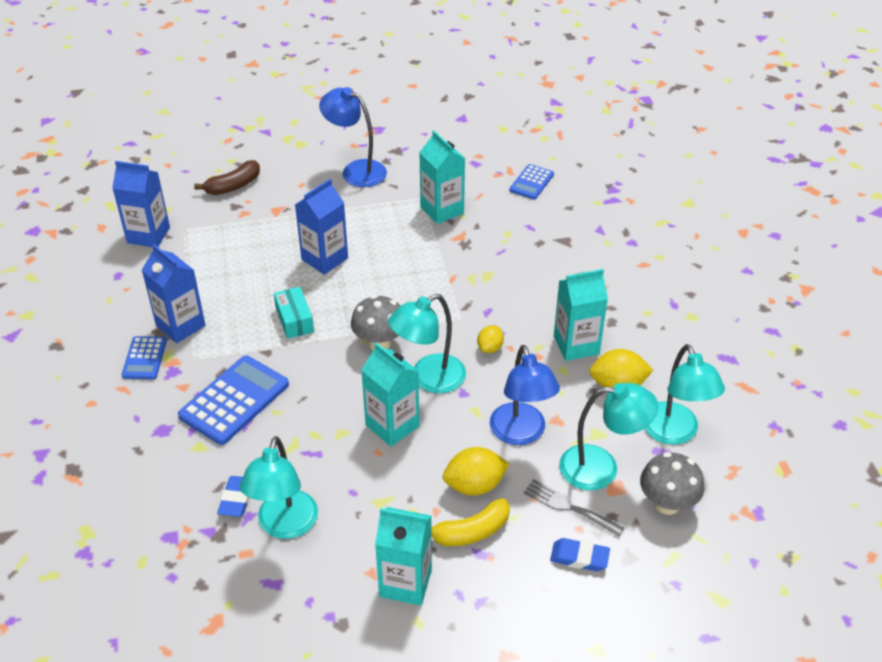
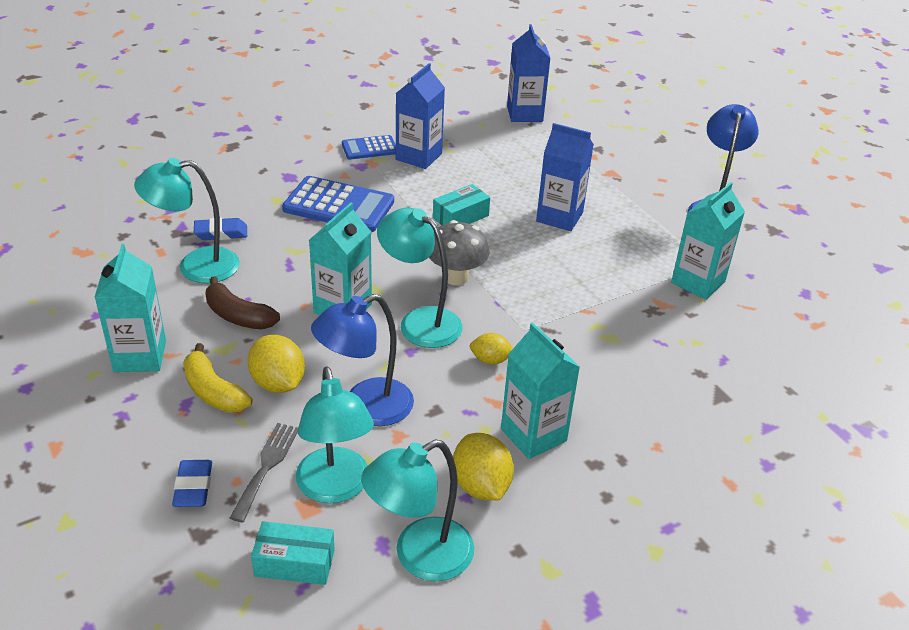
camera: 70 degrees right, 5 degrees down
(233, 186) = (627, 141): brown banana -> brown banana (238, 316)
(531, 182) = (811, 347): blue calculator -> none
(667, 504) = (294, 563): grey mushroom -> turquoise box

